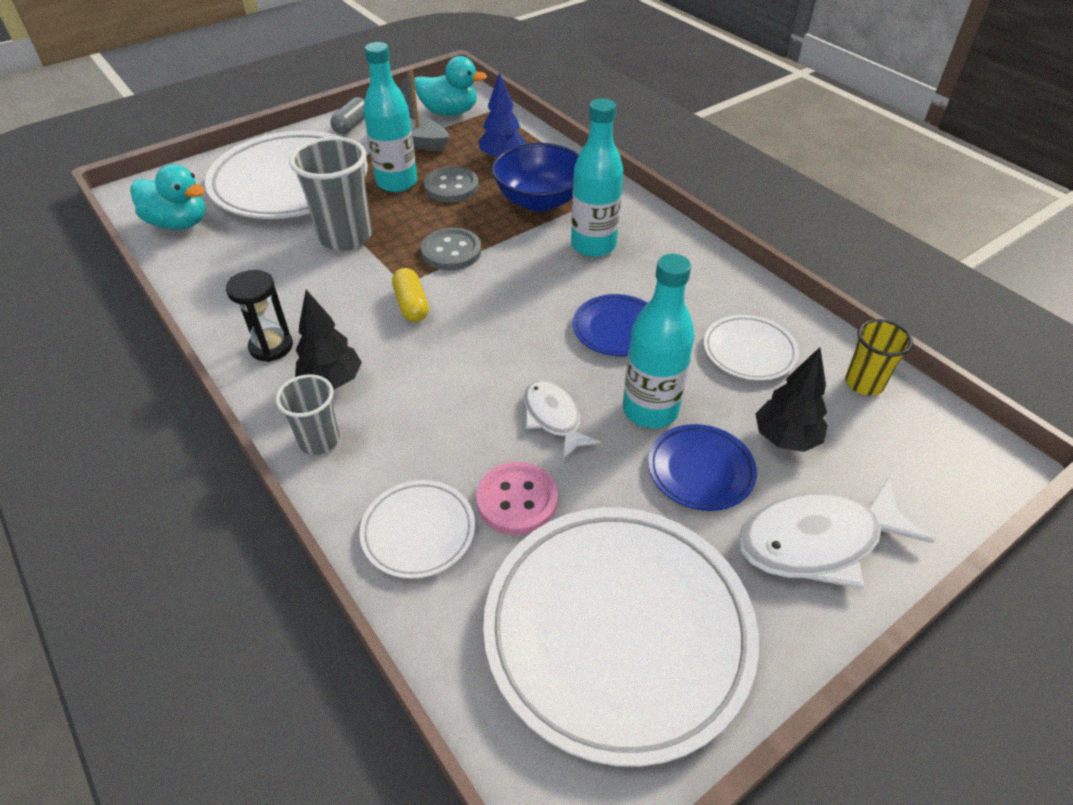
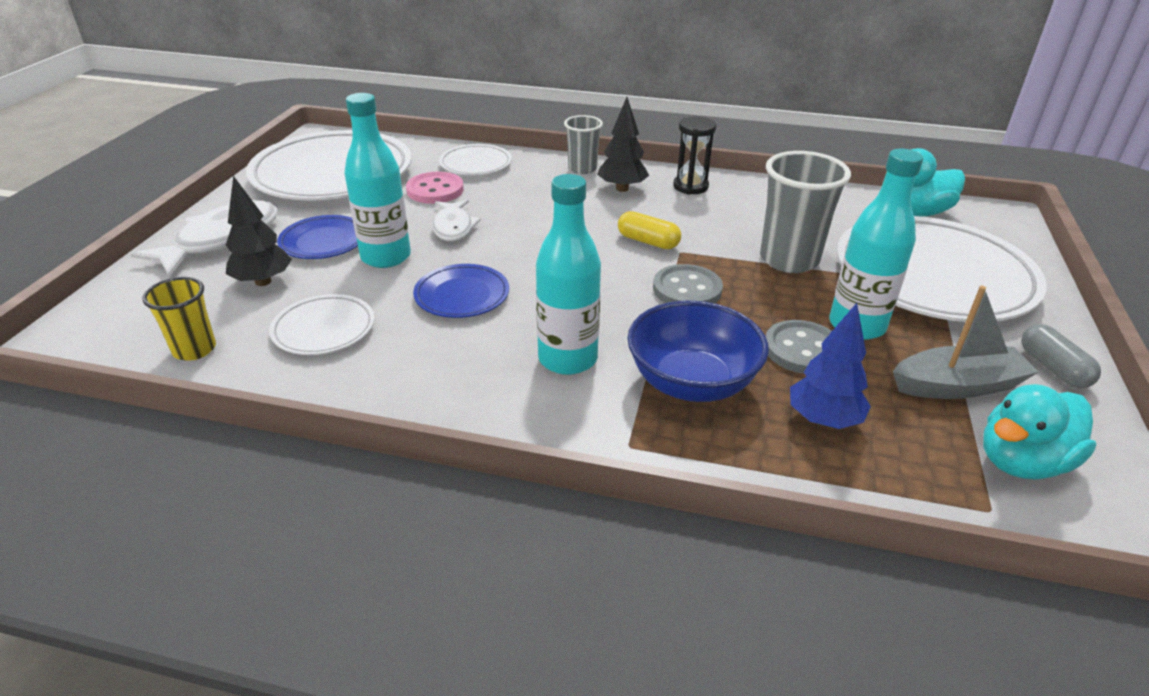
camera: 140 degrees right, 10 degrees down
(553, 418) = (453, 227): white fish -> white fish turned 60 degrees clockwise

